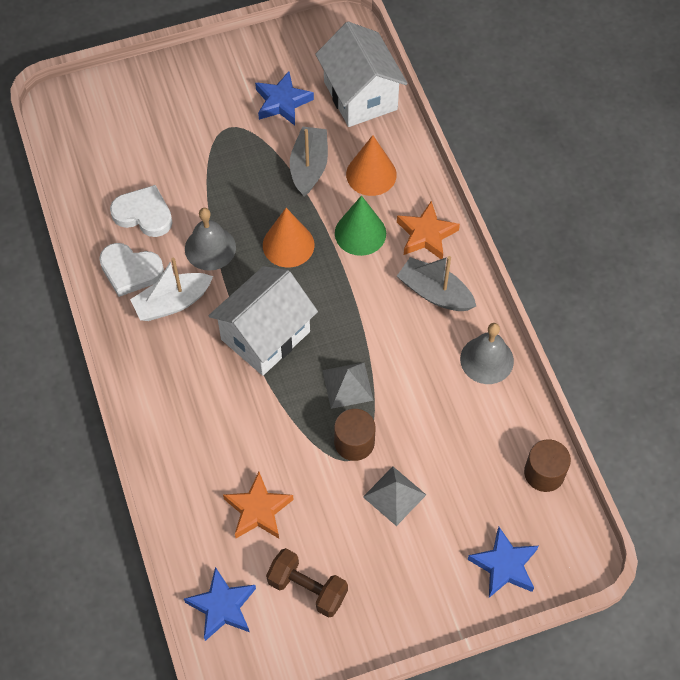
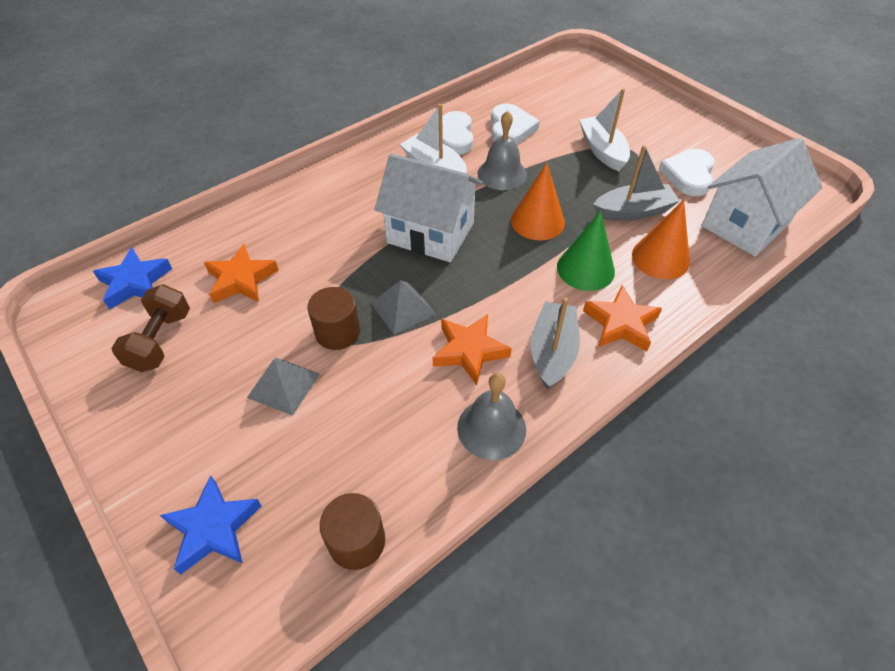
camera: 70 degrees right, 10 degrees down
(216, 151) = (602, 150): none -> white boat
(282, 102) = (688, 175): blue star -> white heart
(412, 350) = (469, 351): none -> orange star

